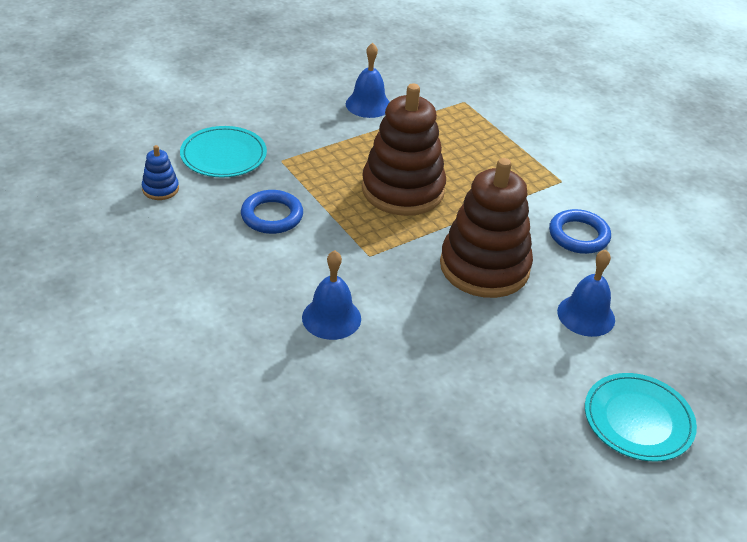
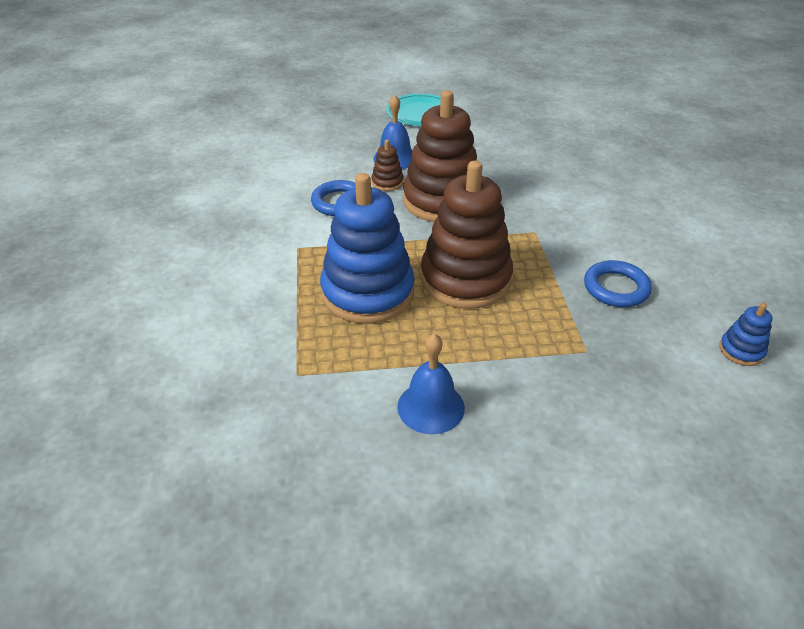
camera: 150 degrees left, 0 degrees up
(223, 155) = (659, 377): turquoise plate -> none
(331, 318) = (589, 199): blue bell -> none
(469, 159) = (368, 293): none -> blue stacking toy
(559, 275) = (387, 182): none -> brown stacking toy

